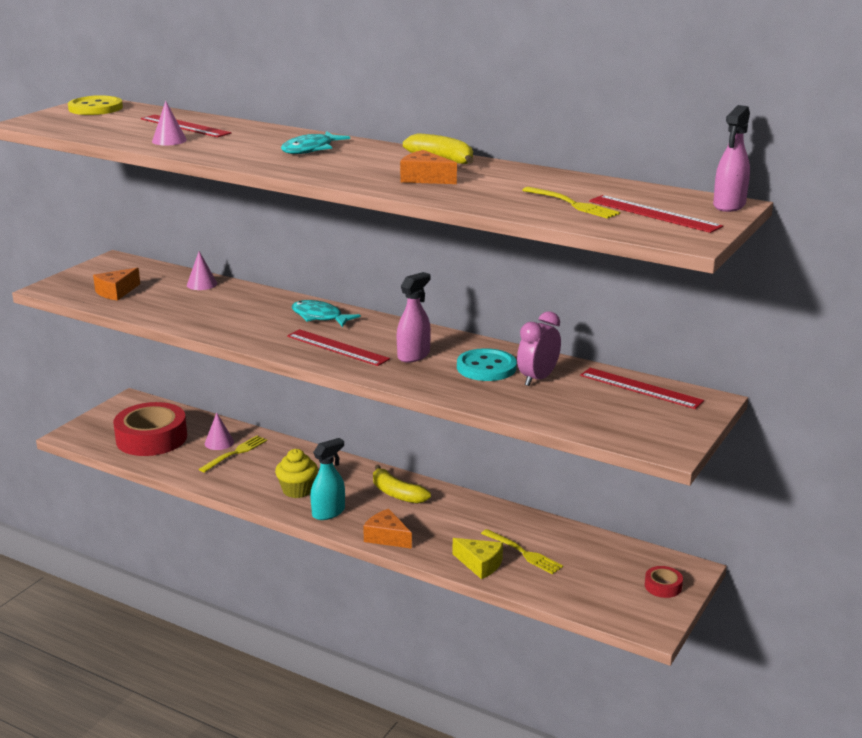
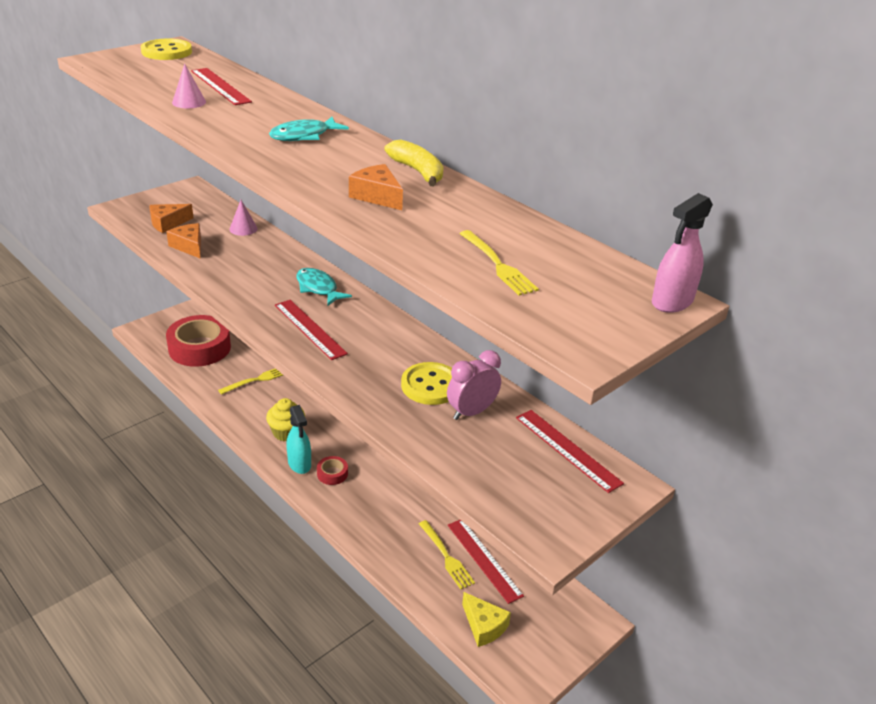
camera: 15 degrees right, 10 degrees up
(219, 442) = (250, 365): pink cone -> none
(328, 512) = (299, 464): turquoise spray bottle -> turquoise spray bottle turned 90 degrees clockwise
(386, 537) = (334, 505): orange cheese -> orange cheese (189, 246)
(397, 494) = (368, 458): yellow banana -> none
(414, 355) = (372, 354): pink spray bottle -> none
(480, 564) = (400, 559): yellow cheese -> yellow cheese (484, 626)
(486, 367) = (430, 385): turquoise button -> yellow button
(654, 214) = (576, 298): red ruler -> red ruler (484, 559)
(663, 586) = (558, 634): red tape -> red tape (332, 474)

